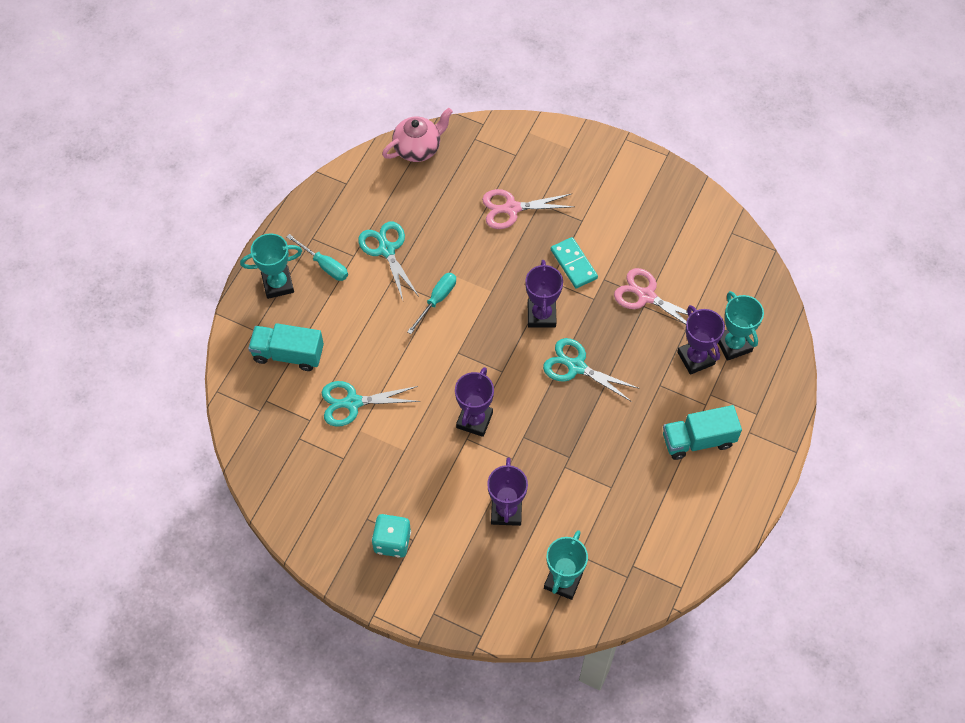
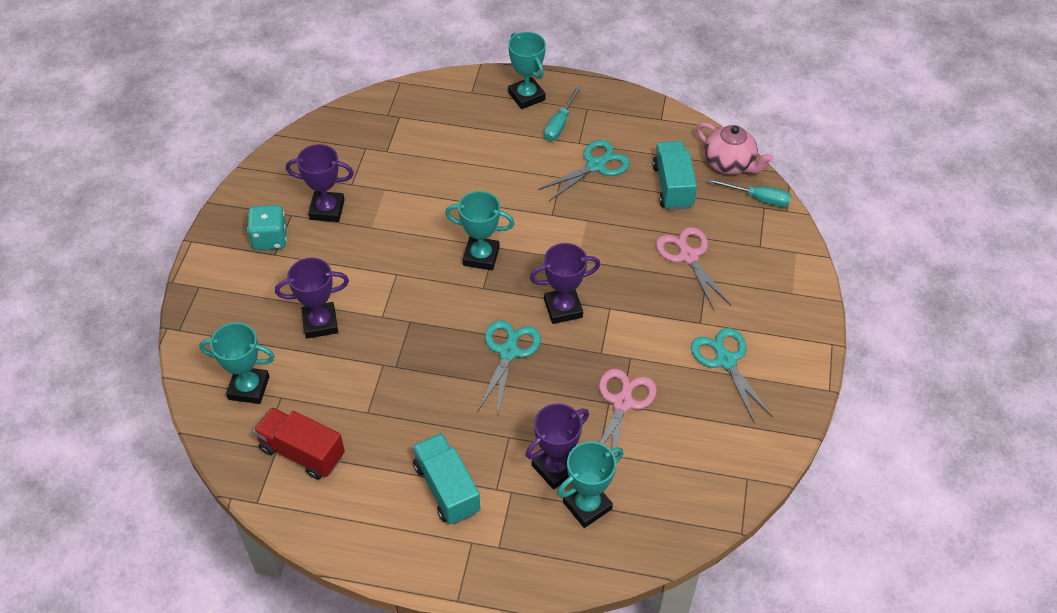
camera: 75 degrees right, 10 degrees down
(288, 354) = (453, 120): turquoise truck -> turquoise truck (672, 187)
(353, 402) = (413, 177): turquoise scissors -> turquoise scissors (726, 361)
(437, 300) = (551, 217): turquoise screwdriver -> turquoise screwdriver (758, 198)
(466, 365) = (481, 256): none -> turquoise trophy
(474, 420) = (419, 276): purple trophy -> purple trophy (327, 210)
(574, 264) = (639, 325): turquoise domino -> none
(640, 545) = (302, 452): none -> red truck

